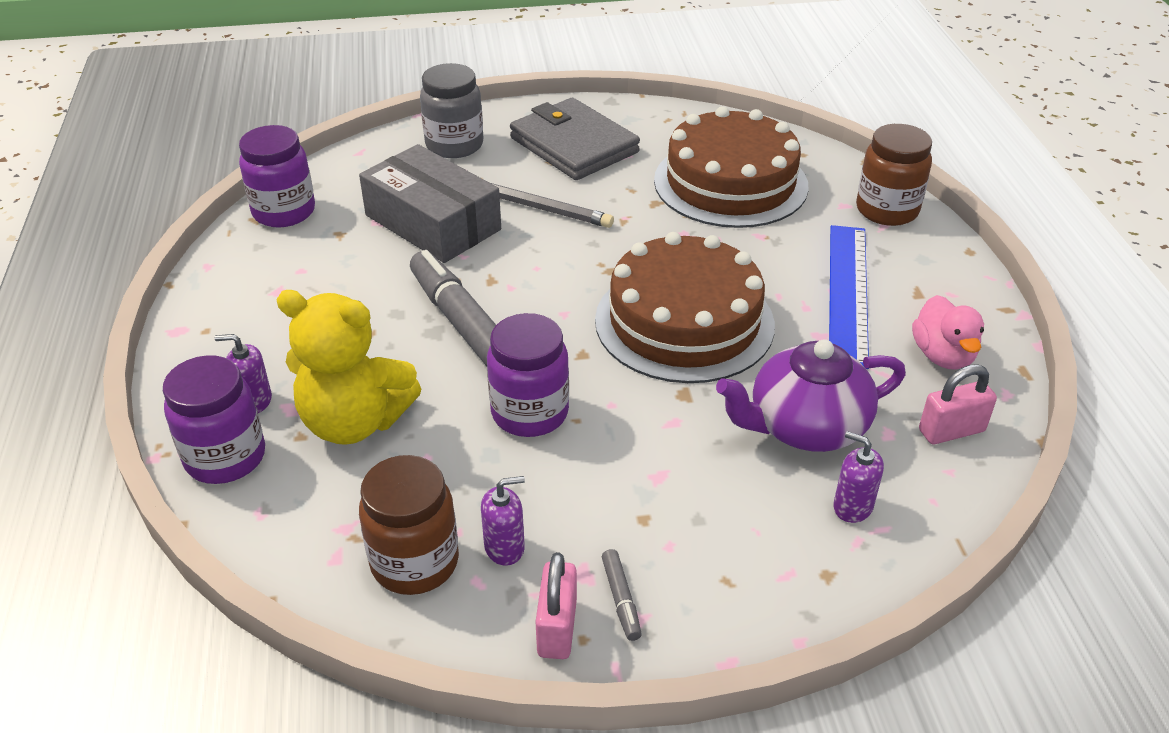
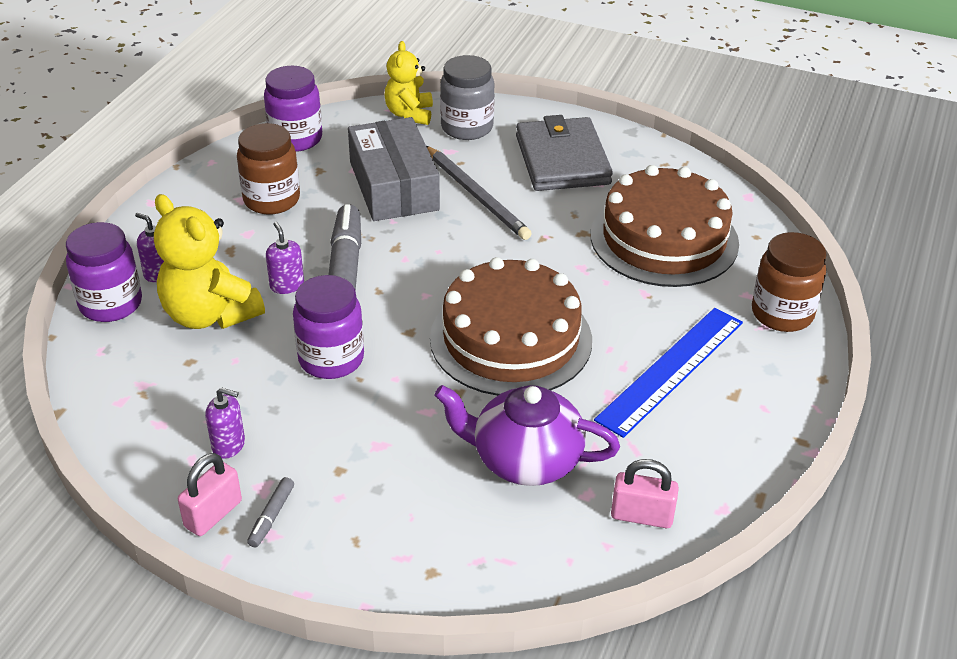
camera: 30 degrees right, 0 degrees up
(384, 151) = (409, 114): none -> yellow teddy bear
(415, 562) = (164, 427): brown jar -> brown jar (271, 200)
(852, 506) = (500, 534): purple soap dispenser -> purple soap dispenser (287, 285)
(942, 356) = (699, 454): pink duck -> none

